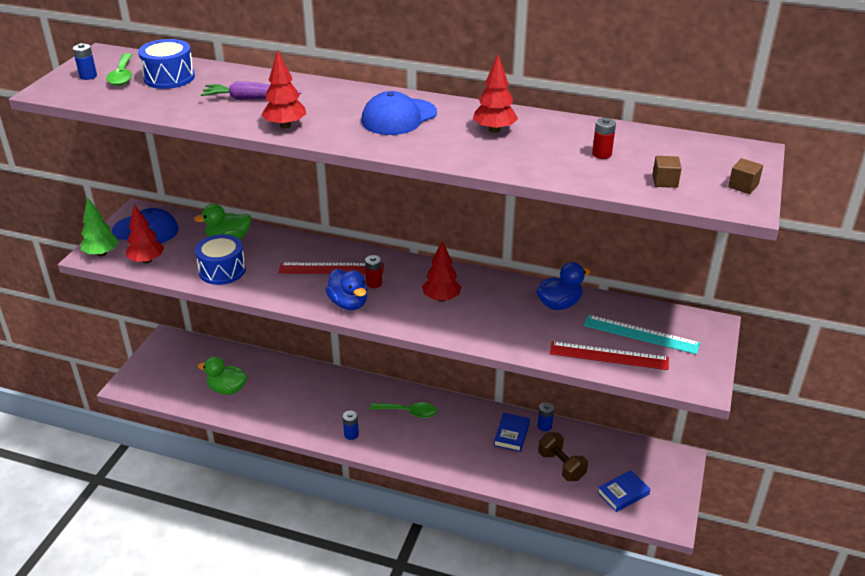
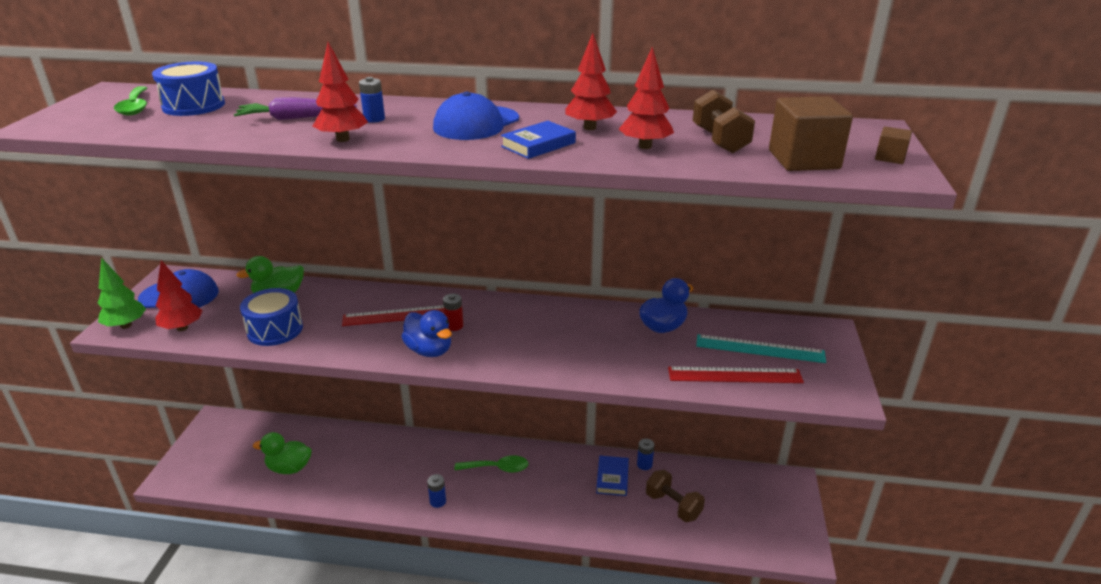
camera: 10 degrees left, 5 degrees down
(88, 76) = (91, 110): blue battery -> blue battery (374, 119)
(441, 298) = (533, 334): red tree -> red tree (645, 146)
(601, 154) = (719, 141): red battery -> brown dumbbell
(623, 493) = (746, 527): blue book -> blue book (538, 145)
(665, 181) = (803, 160): brown cube -> brown cube, size x2.08

